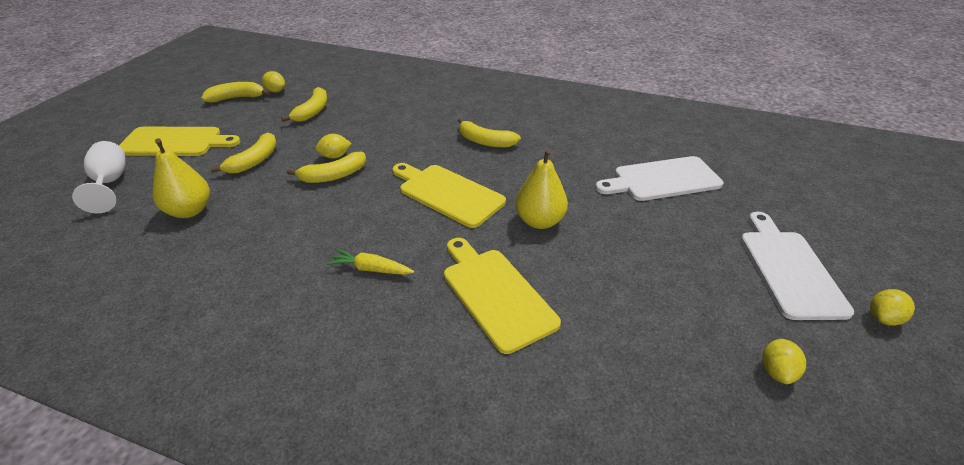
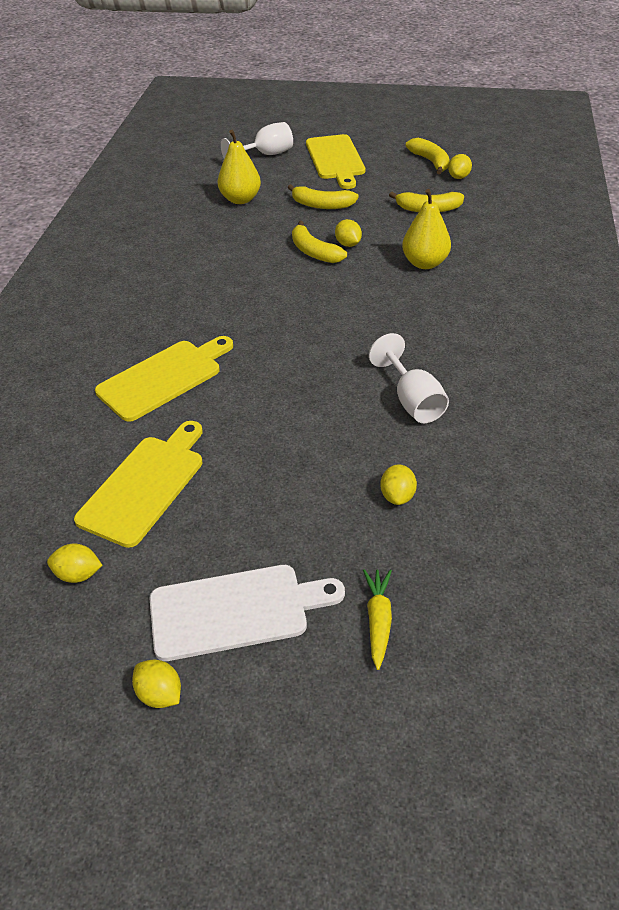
camera: 80 degrees right, 5 degrees up
(371, 269) = (185, 304): yellow carrot -> yellow carrot (378, 621)
(448, 194) = (307, 325): yellow cutting board -> yellow cutting board (145, 485)
(485, 141) = (423, 334): yellow banana -> none
(539, 221) = (278, 394): yellow pear -> yellow pear (424, 263)
(562, 158) = (412, 400): none -> white goblet
(662, 180) = (397, 496): white cutting board -> yellow lemon

